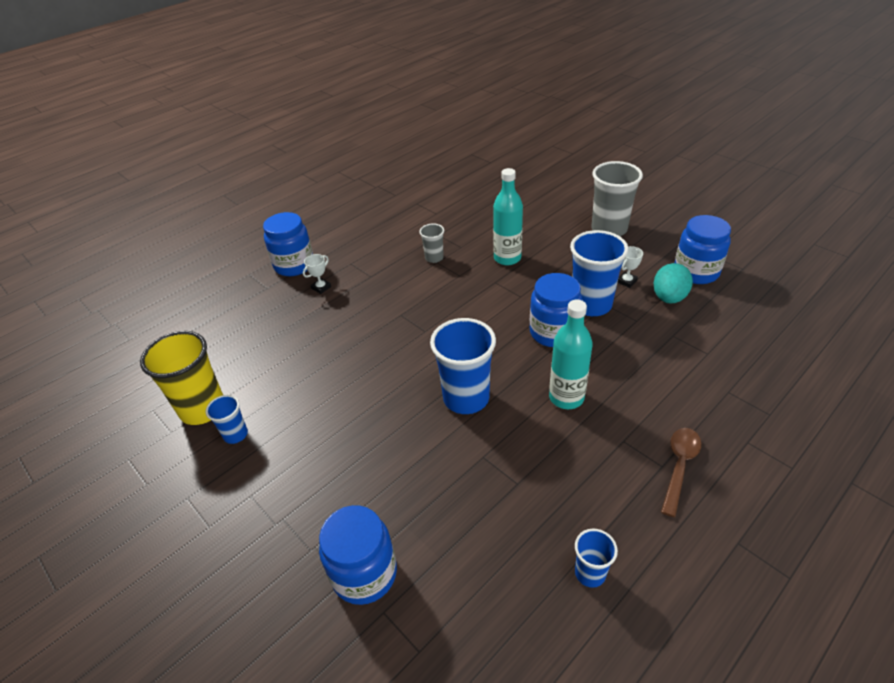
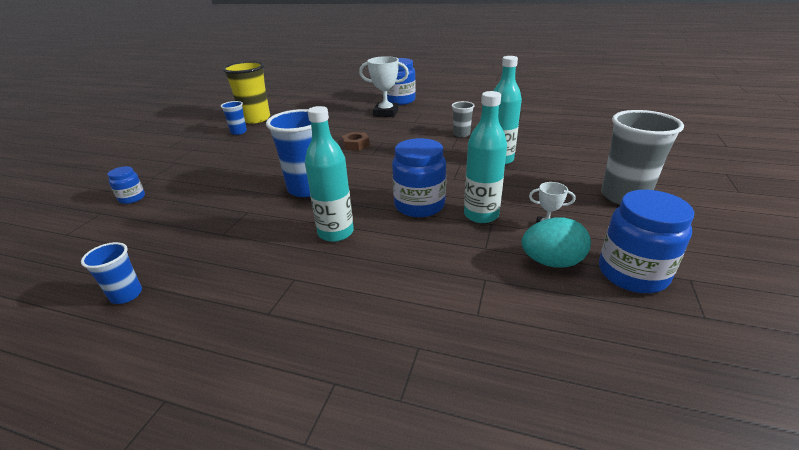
camera: 60 degrees right, 10 degrees down
(321, 287) = (386, 113): white trophy -> white trophy, size x1.94
(364, 573) = (132, 198): blue jar -> blue jar, size x0.53
(389, 336) = (356, 145): none -> brown nut
(591, 305) = (481, 215): blue cup -> turquoise bottle
(679, 466) = (271, 326): brown spoon -> none

